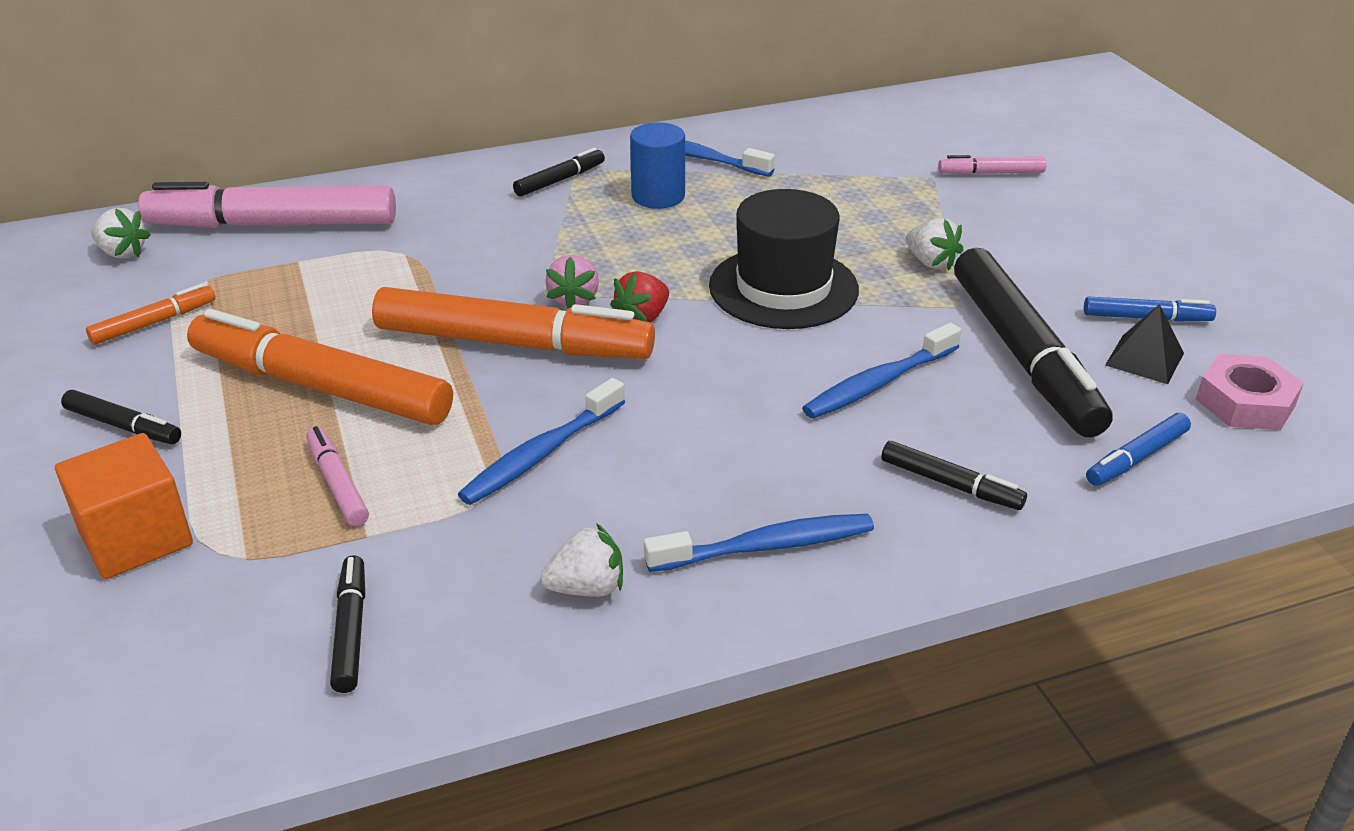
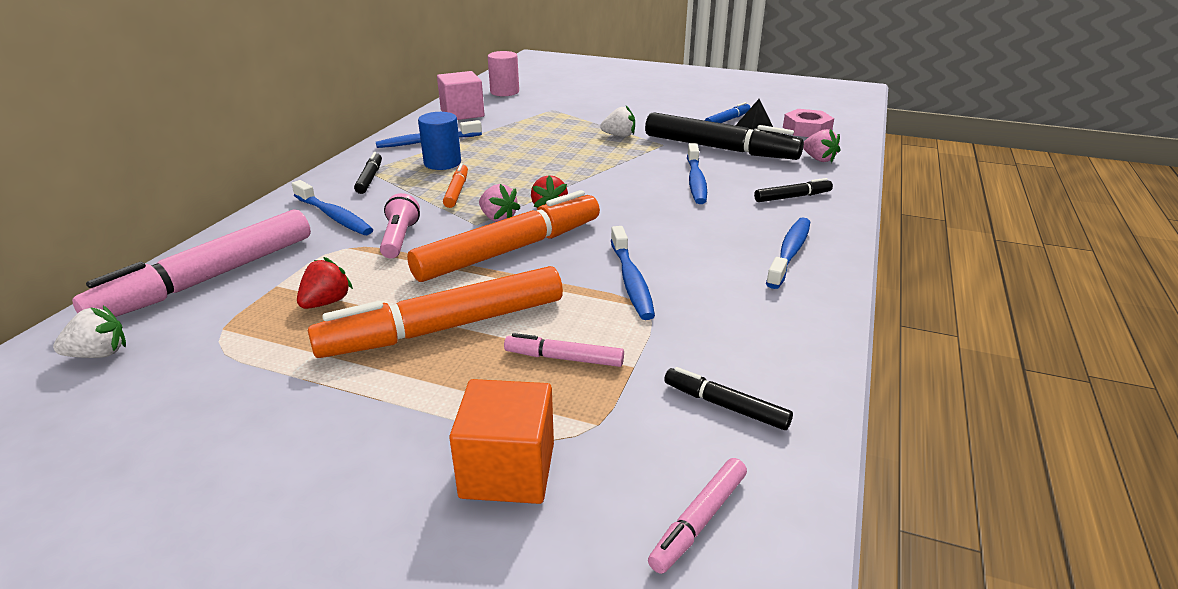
camera: 50 degrees left, 5 degrees down
(123, 426) = (350, 431): black marker -> none
(154, 323) = (234, 370): orange marker -> orange marker (457, 191)
(297, 301) = (326, 302): none -> red strawberry
(454, 211) = (334, 216): none -> blue toothbrush
(455, 270) = (399, 239): none -> pink flashlight
(587, 588) = (770, 311): white strawberry -> none
(783, 288) = (584, 169): black hat -> none
(811, 133) = (462, 113): none -> pink cube
(928, 120) = (504, 92): none -> pink cylinder
(991, 173) = (572, 100): pink marker -> pink marker (698, 521)
(1136, 458) = (818, 159): blue marker -> pink strawberry

